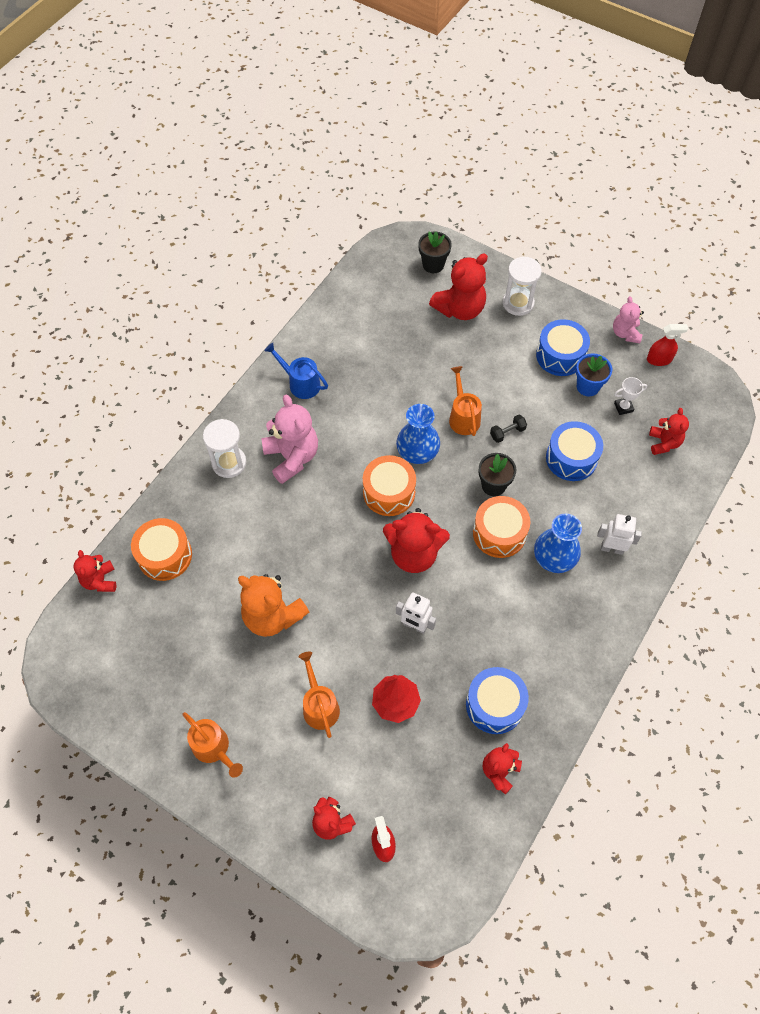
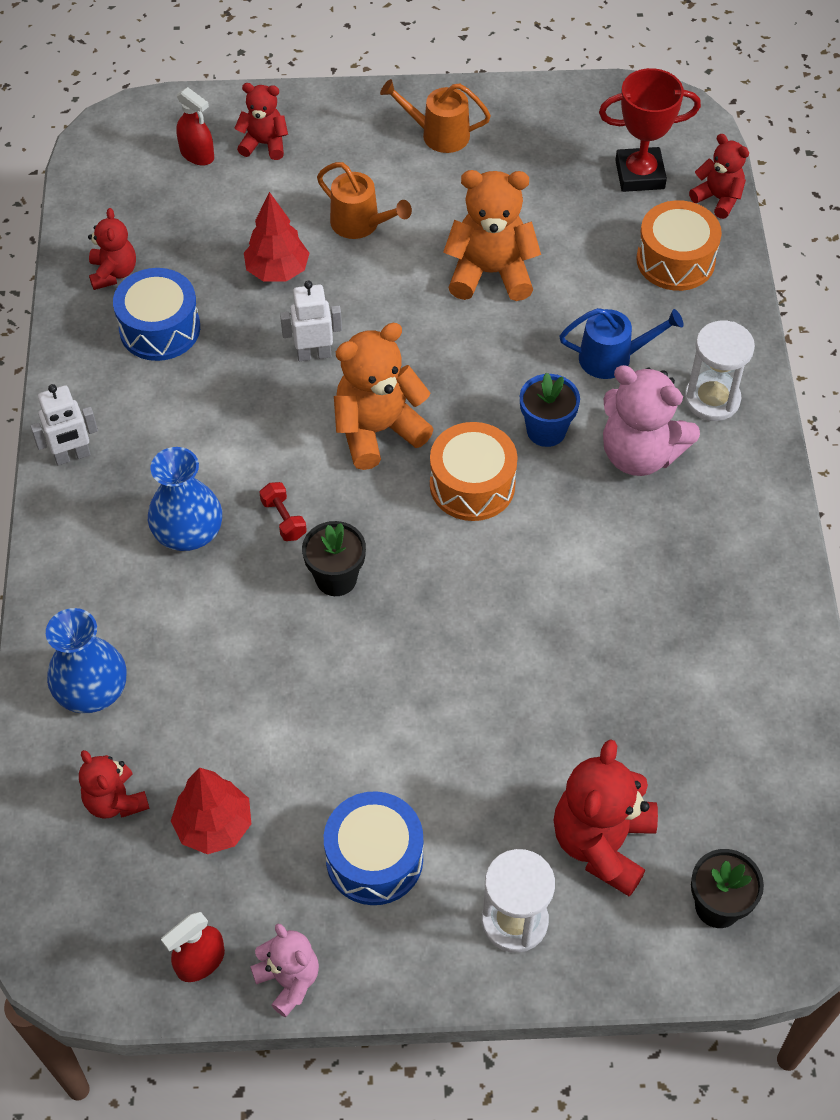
camera: 145 degrees right, 5 degrees down
(125, 629) = (640, 175): none -> red trophy
(300, 383) = (728, 559): blue watering can -> blue watering can (613, 358)
(414, 554) = (378, 430): red teddy bear -> orange teddy bear
(417, 451) = (479, 563): blue vase -> blue vase (91, 689)
(463, 417) = (453, 654): orange watering can -> none
(499, 533) = (284, 519): orange drum -> red dumbbell
(507, 433) = (370, 669): black dumbbell -> none
(571, 458) = (248, 687): blue drum -> none
(588, 386) = (294, 828): blue flower pot -> blue flower pot (546, 431)
(612, 548) = (113, 588): white robot -> white robot (72, 456)
(623, 407) = (214, 825): white trophy -> red tree

